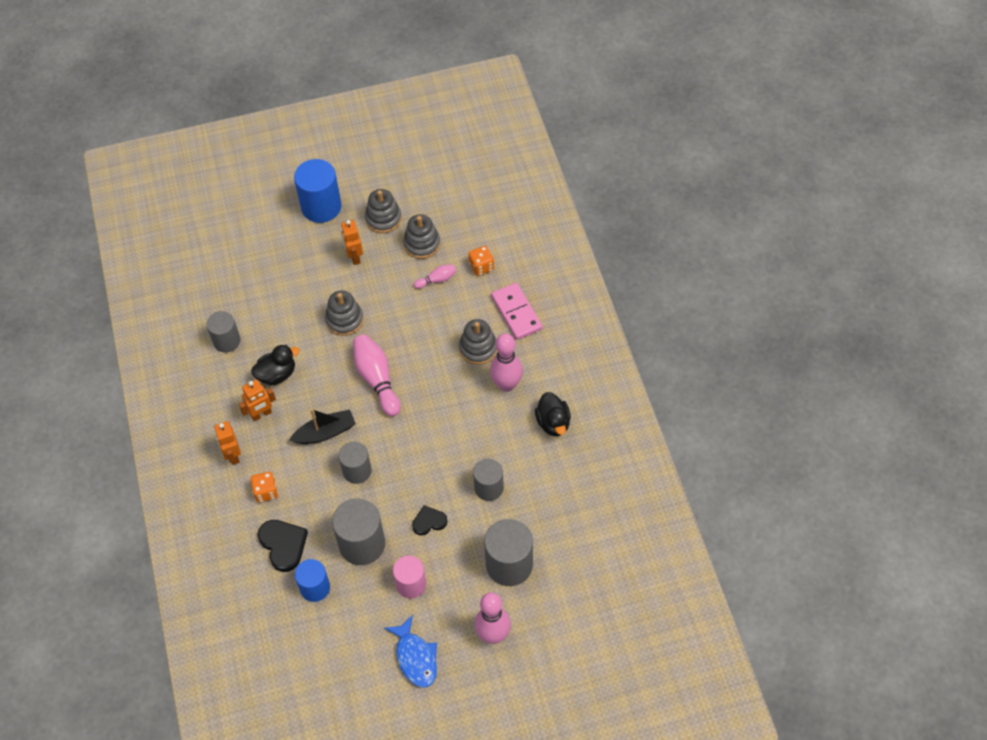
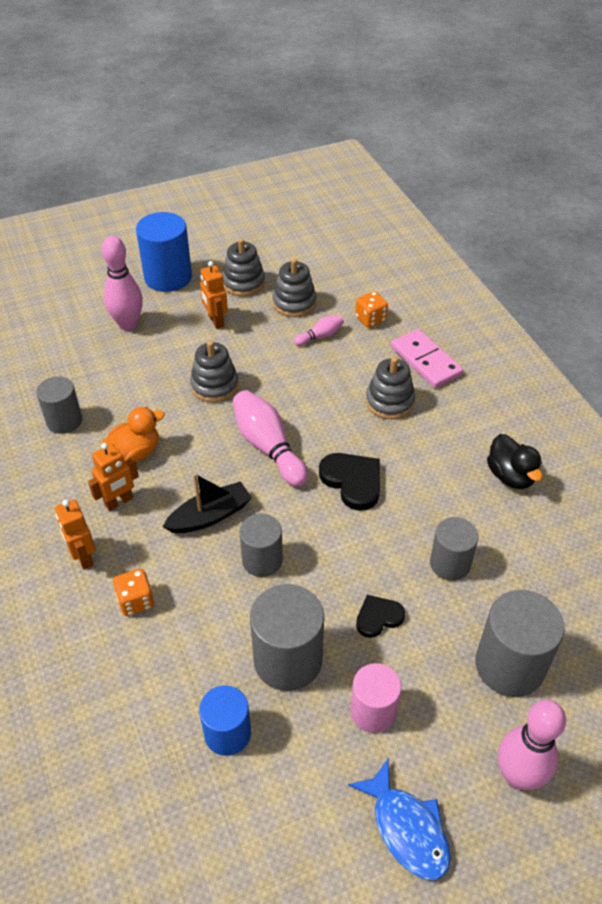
camera: 10 degrees left, 10 degrees down
(277, 374) = (135, 453): black duck -> orange duck
(283, 545) = (170, 673): black heart -> black heart (352, 481)
(506, 385) = (437, 438): pink bowling pin -> pink bowling pin (128, 324)

